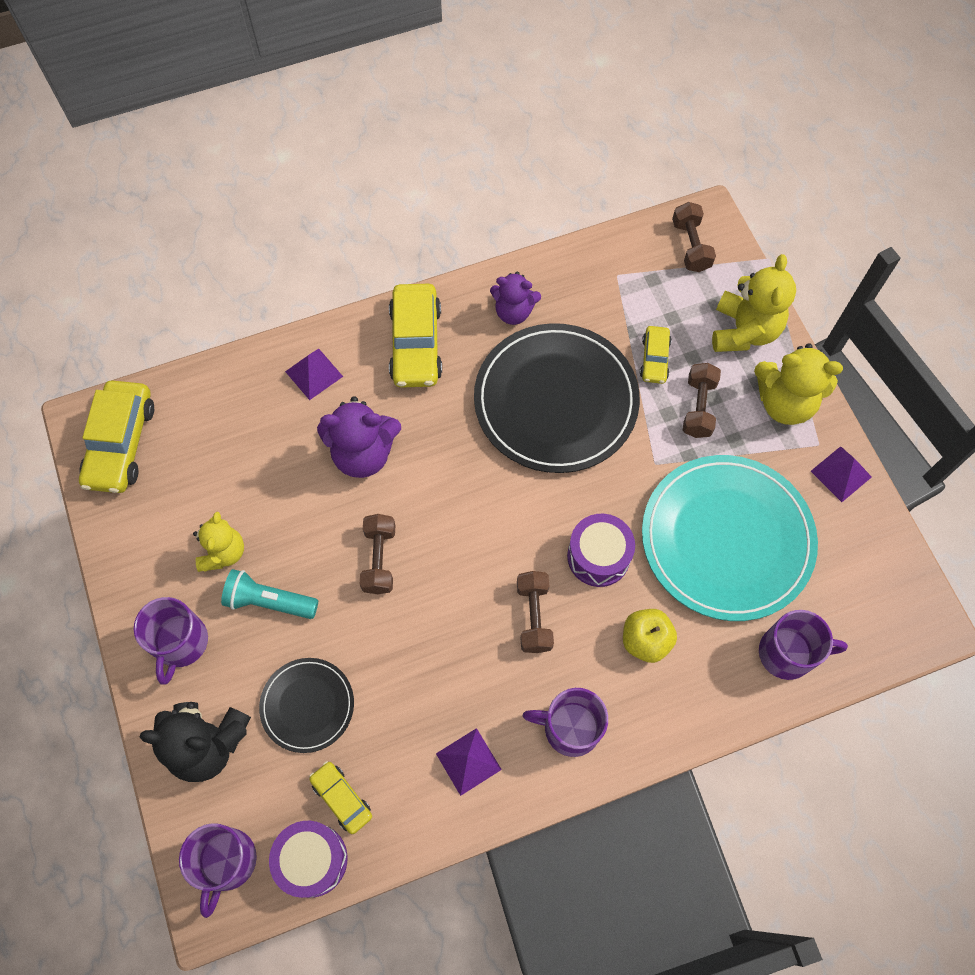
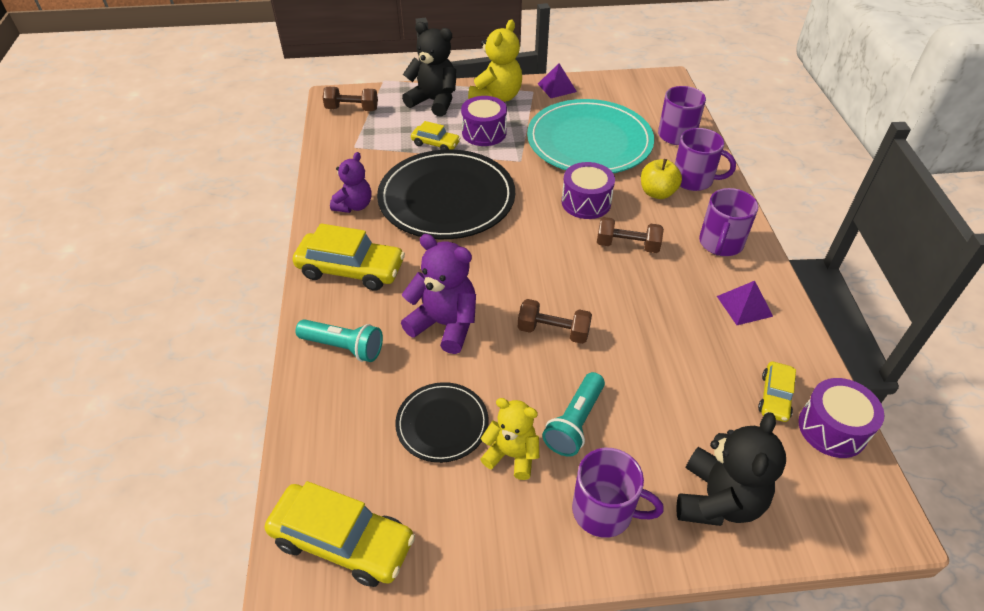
camera: 75 degrees left, 20 degrees down
(227, 861) = (838, 501): purple mug -> purple mug (693, 180)
(307, 705) = (685, 408): black plate -> black plate (442, 424)
(314, 374) = (344, 347): purple pyramid -> turquoise flashlight
(342, 798) = (775, 397): yellow car -> yellow car turned 45 degrees counterclockwise
(363, 453) = (445, 325): purple teddy bear -> purple teddy bear turned 75 degrees counterclockwise
(698, 407) = (484, 132): brown dumbbell -> purple drum
(744, 331) = (434, 101): yellow teddy bear -> black teddy bear

